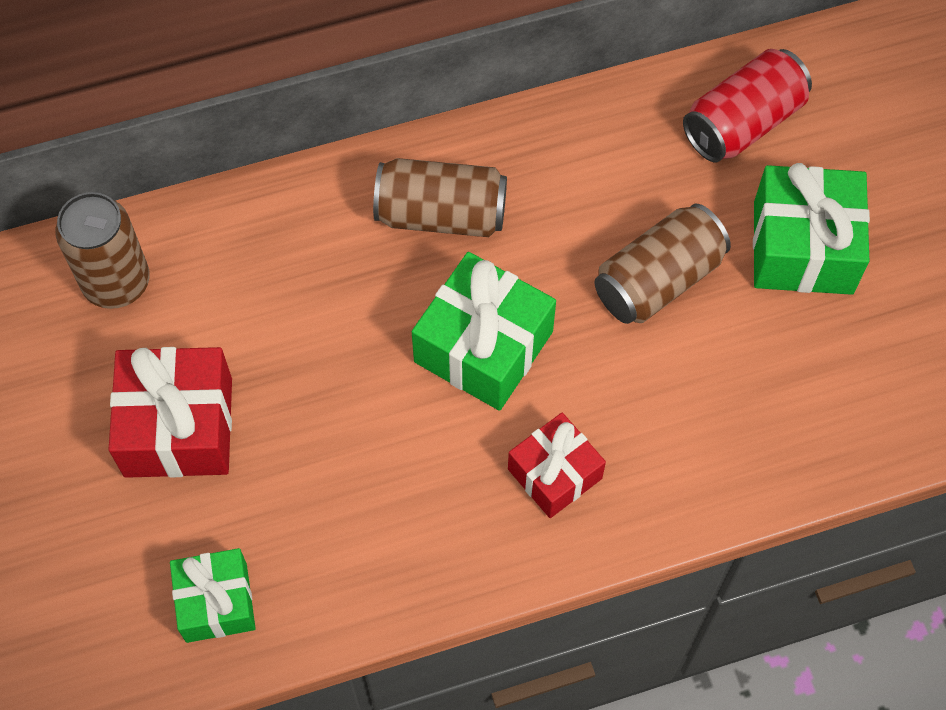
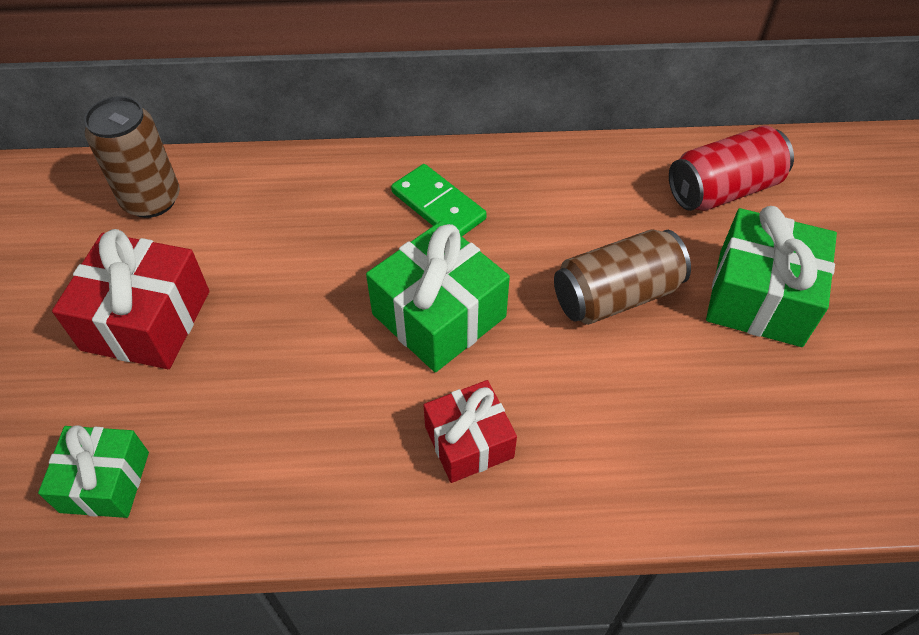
camera: 15 degrees right, 10 degrees down
(441, 215) = (438, 205): brown can -> green domino

